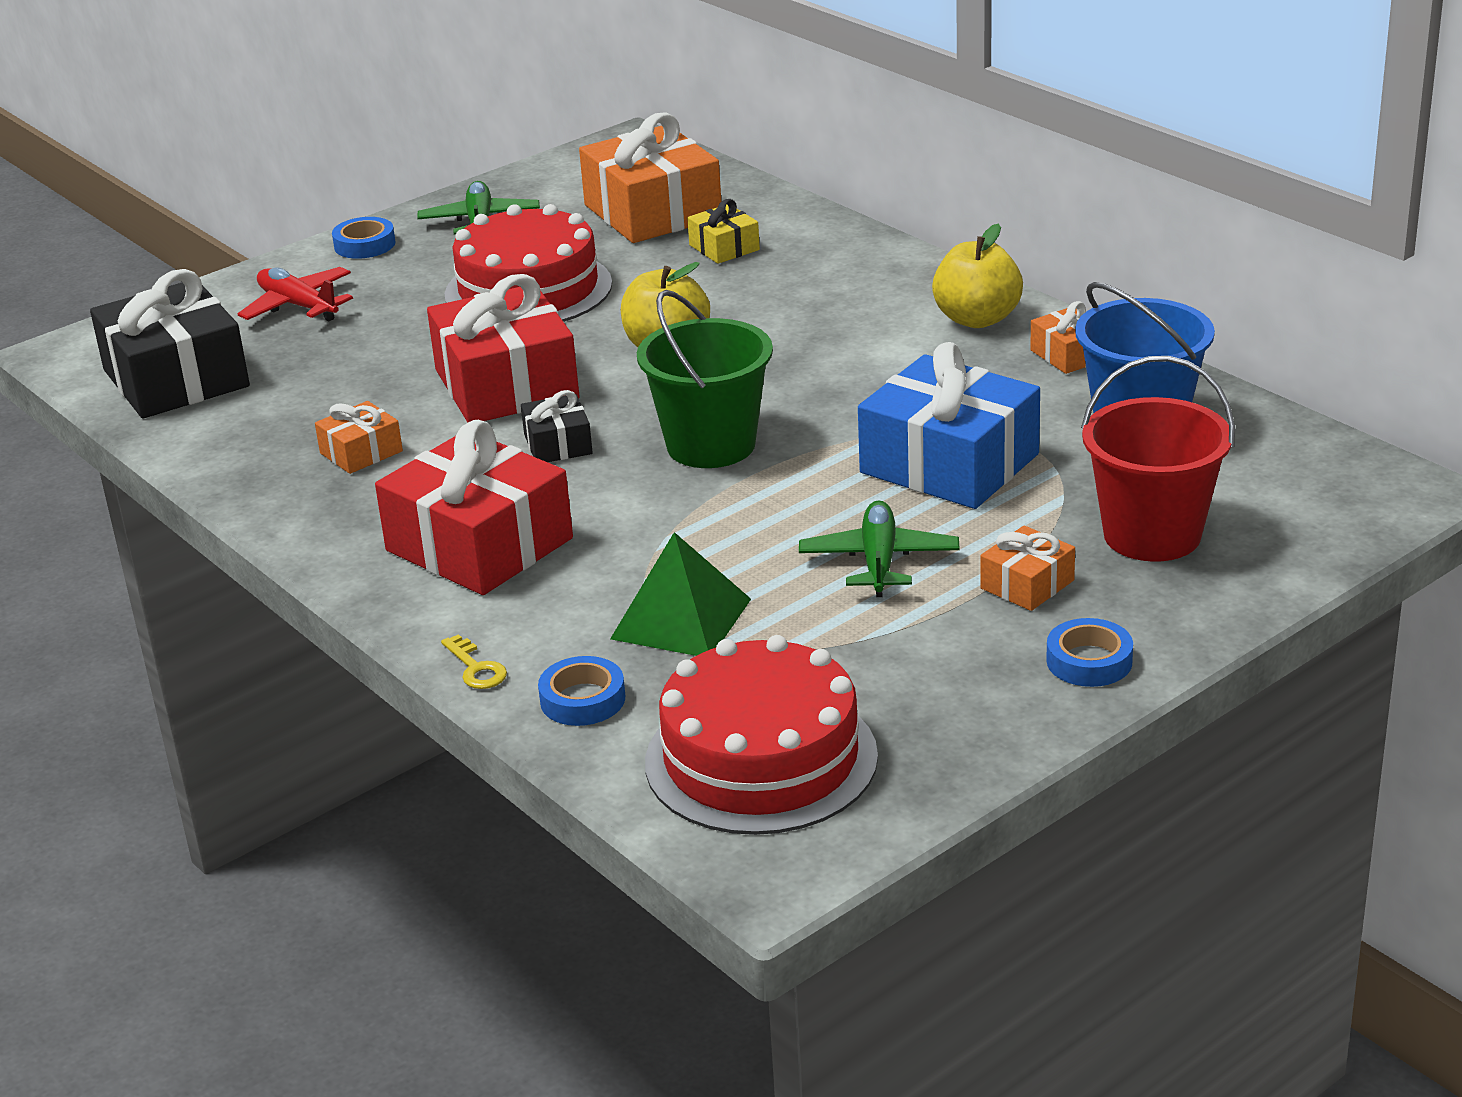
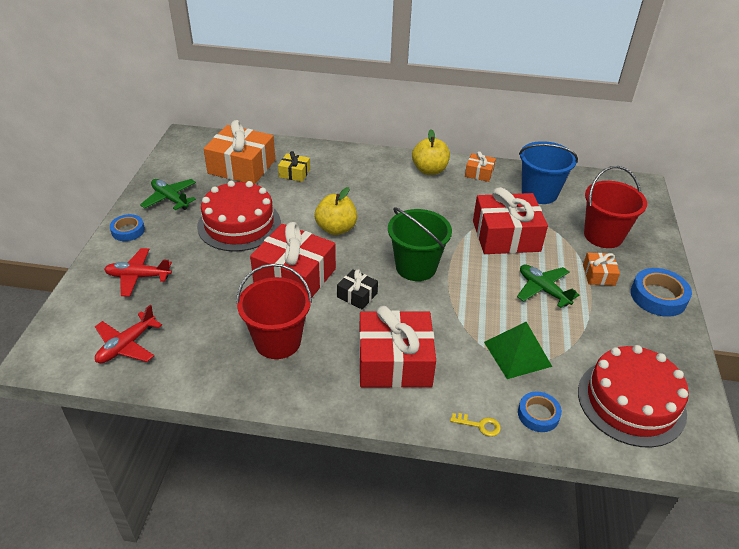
camera: 45 degrees left, 10 degrees up
(176, 378) = (126, 345): black gift -> red plane
(361, 452) = (278, 341): orange gift -> red bucket
(949, 463) = (506, 236): blue gift -> red gift
(1089, 661) = (658, 296): blue tape -> blue tape, size x1.57

